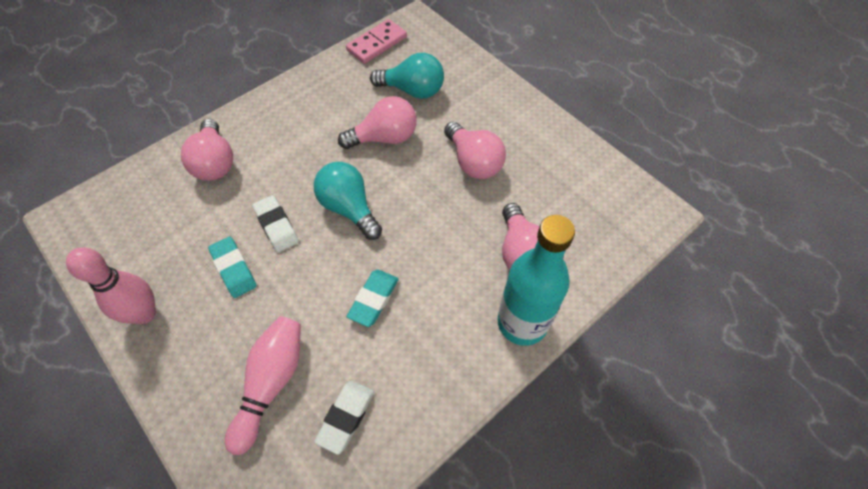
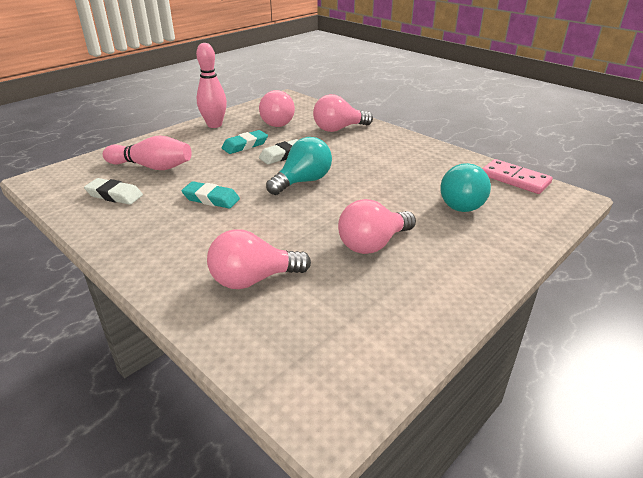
camera: 85 degrees right, 25 degrees down
(384, 138) = (388, 192): pink light bulb -> pink light bulb (275, 122)
(522, 322) = (170, 280): turquoise bottle -> none

